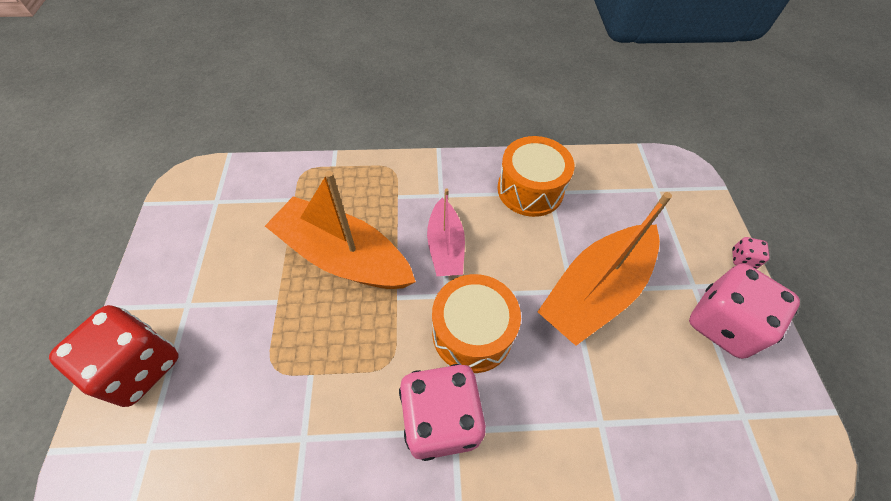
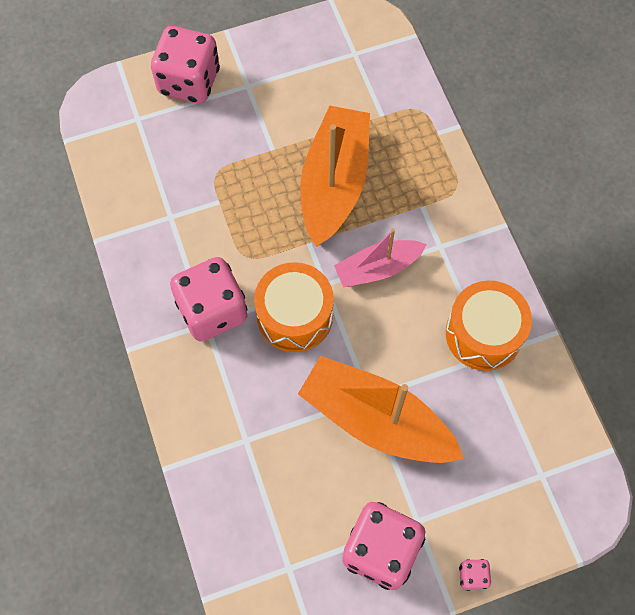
camera: 75 degrees right, 10 degrees up
(140, 366) = (189, 81): red dice -> pink dice

